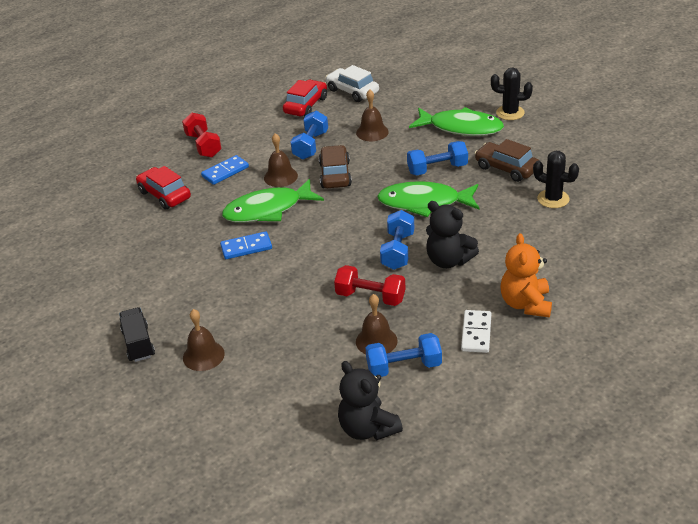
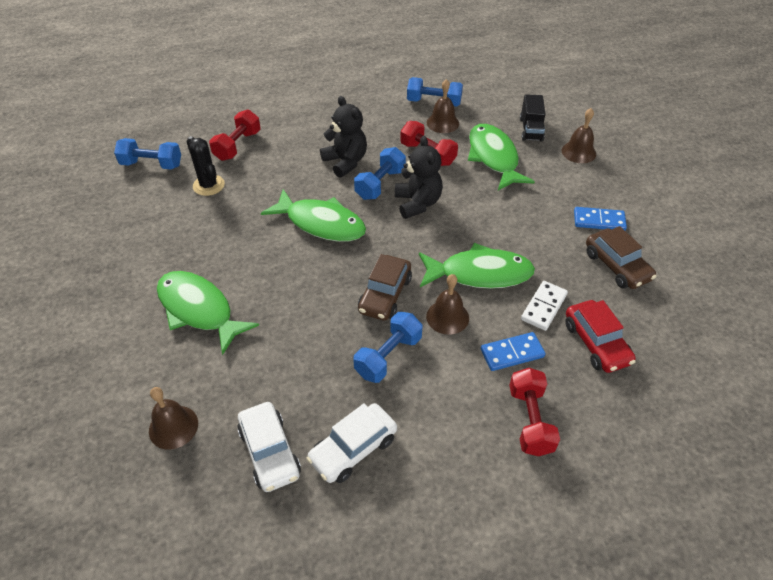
camera: 160 degrees left, 10 degrees up
(138, 344) = (633, 177): black truck -> black truck (531, 129)
(246, 247) = (517, 235): blue domino -> blue domino (599, 221)
(298, 316) = (493, 157): none -> green fish
(306, 105) = (353, 449): red car -> white car
(368, 428) = (478, 79): black teddy bear -> black teddy bear (417, 203)
(372, 132) = (301, 348): brown bell -> brown bell (173, 427)
(437, 169) = (276, 259): blue dumbbell -> blue dumbbell (152, 164)
(476, 333) = (370, 106): white domino -> white domino (543, 307)
(506, 168) = (211, 233): brown car -> brown car (617, 266)
(510, 113) = (125, 310): black cactus -> none
(525, 304) = (319, 113): orange teddy bear -> none
(571, 240) = (237, 146): none -> red dumbbell

